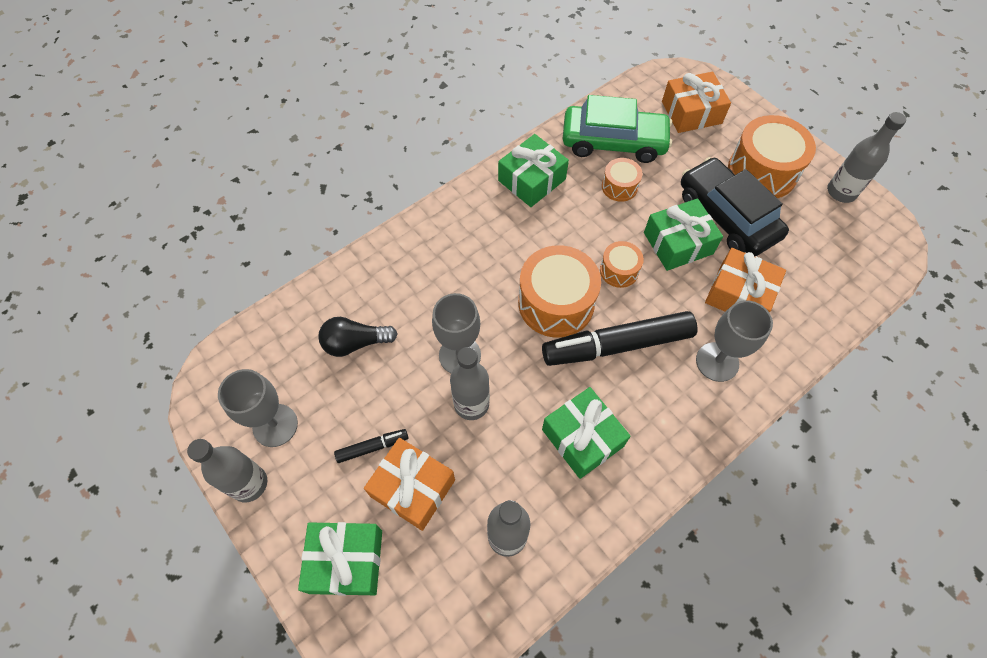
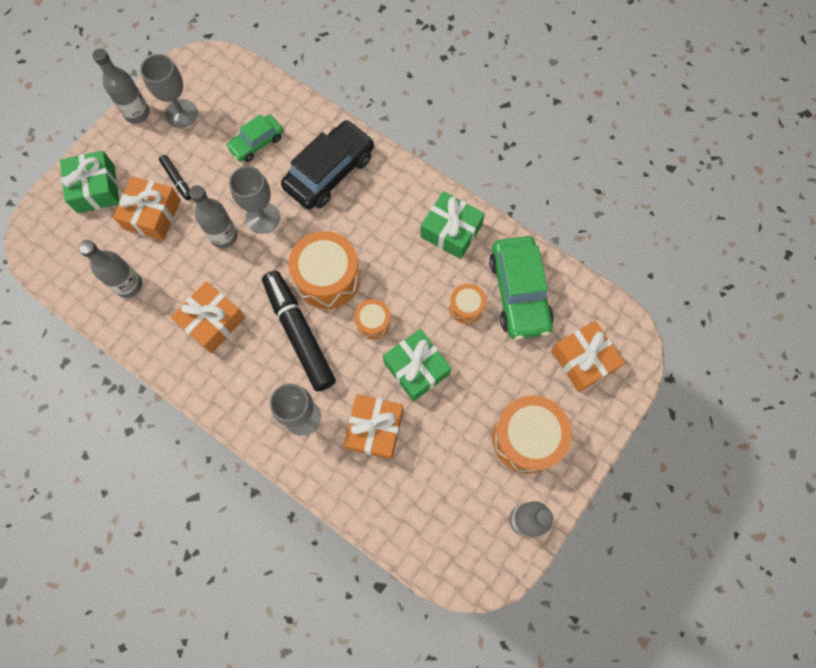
camera: 75 degrees right, 10 degrees up
(355, 343) = (256, 143): black light bulb -> green car
(582, 438) = (212, 322): green gift -> orange gift
(726, 216) = (460, 409): black car -> black car (329, 172)

